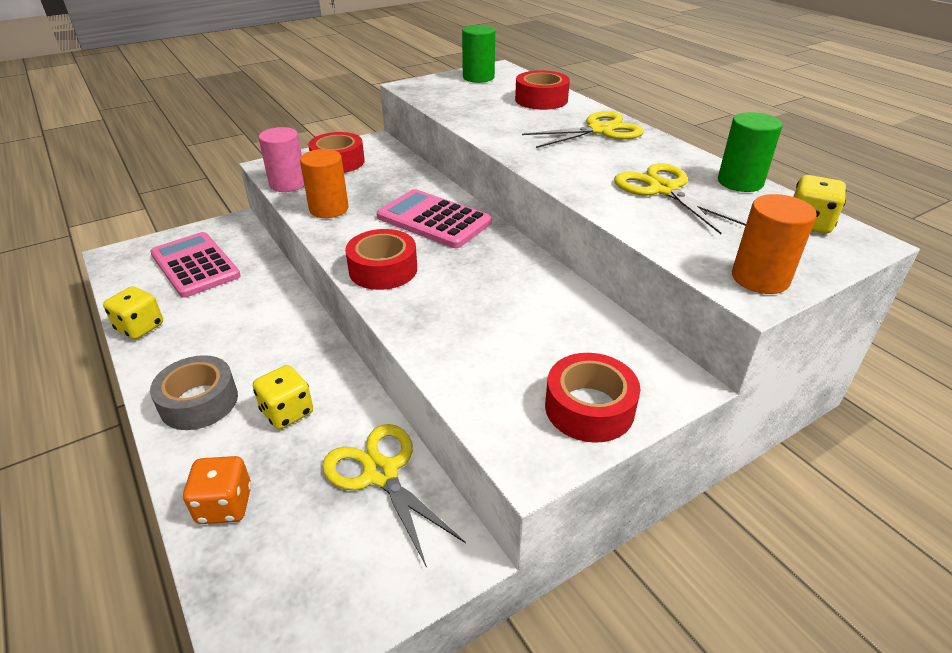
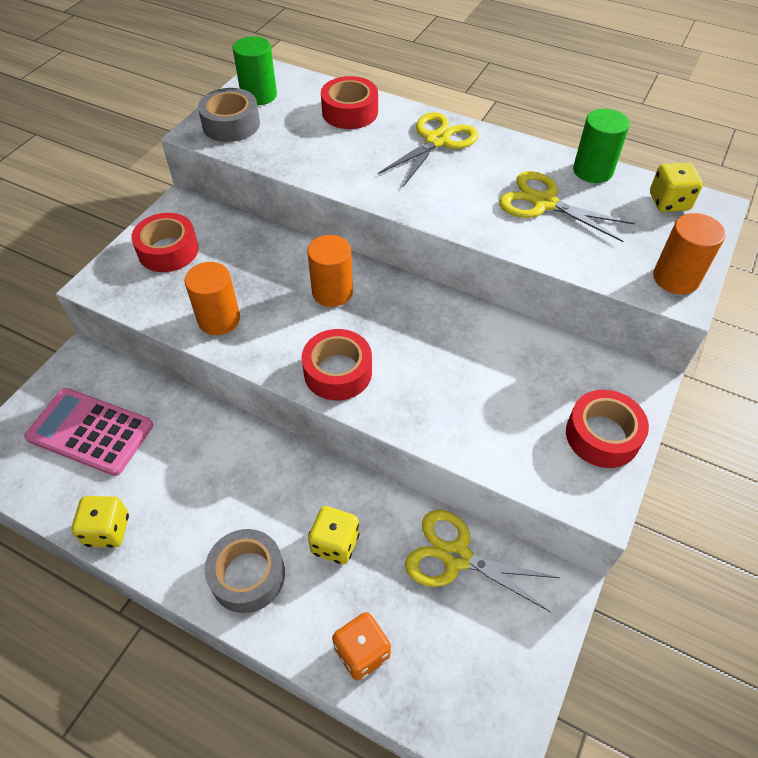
camera: 30 degrees left, 15 degrees up
(288, 184) = (143, 303): pink cylinder -> none
(434, 220) = (332, 292): pink calculator -> orange cylinder
(439, 87) = (231, 124): none -> grey tape

